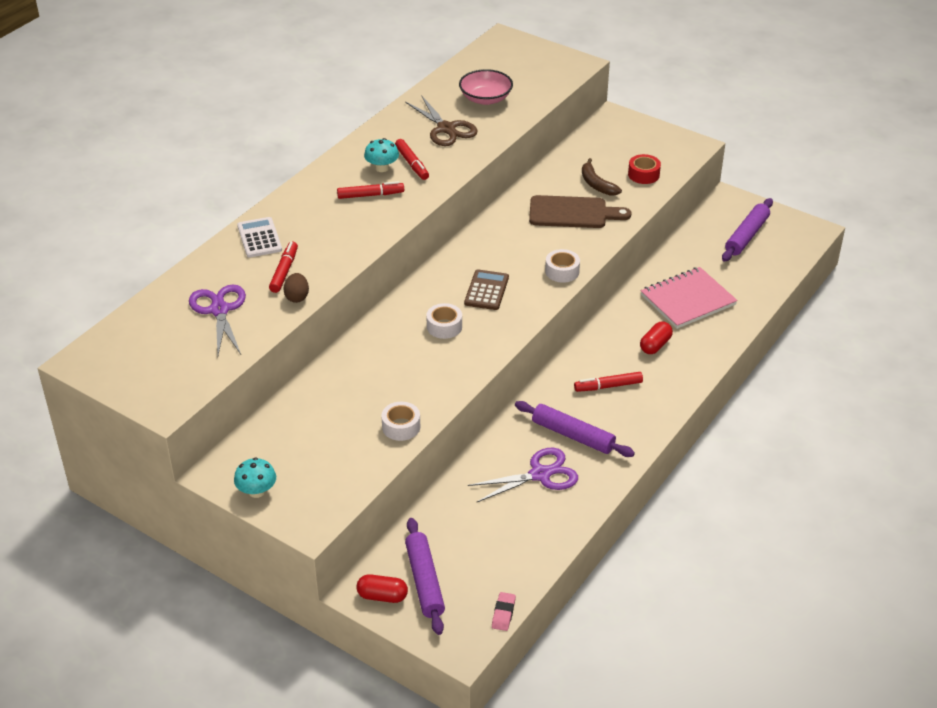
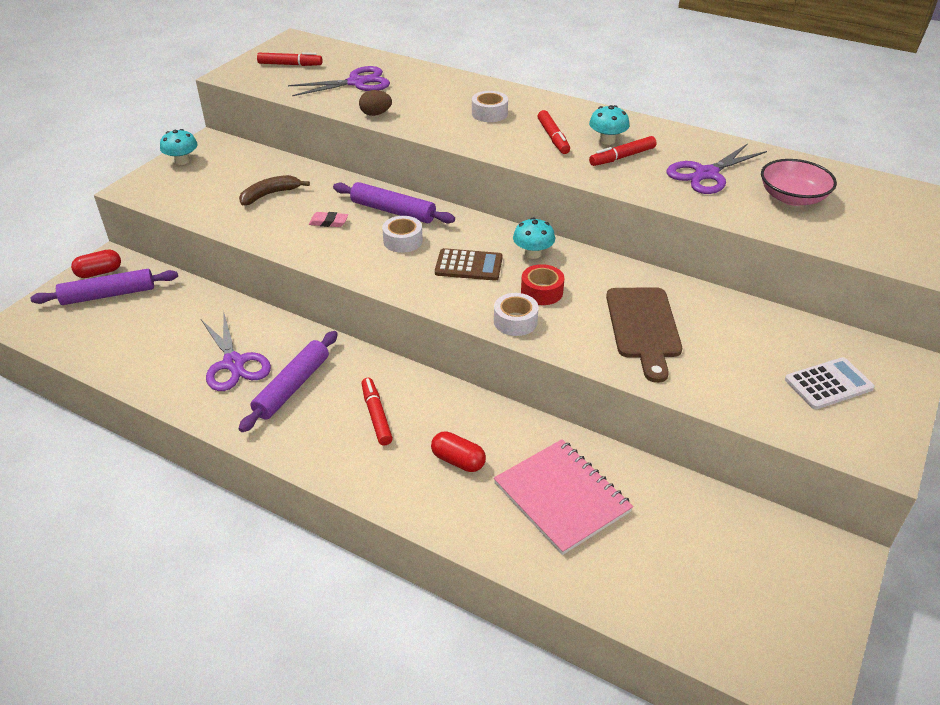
camera: 85 degrees right, 0 degrees up
(259, 238) = (466, 89): white calculator -> white calculator (828, 384)
(284, 271) = (415, 105): red marker -> red marker (290, 64)
(382, 596) = (99, 272): red capsule -> red capsule turned 60 degrees clockwise
(401, 427) = (249, 225): white tape -> white tape (489, 113)
(446, 129) = (706, 174): brown scissors -> purple scissors
(474, 255) = (533, 253): none -> turquoise mushroom
(503, 613) = (50, 345): pink eraser -> pink eraser (328, 222)
(596, 184) = (720, 348): brown banana -> brown banana (270, 194)
(643, 174) = (767, 395): red tape -> red tape (542, 292)
(746, 236) = (746, 578): purple rolling pin -> purple rolling pin (393, 211)

